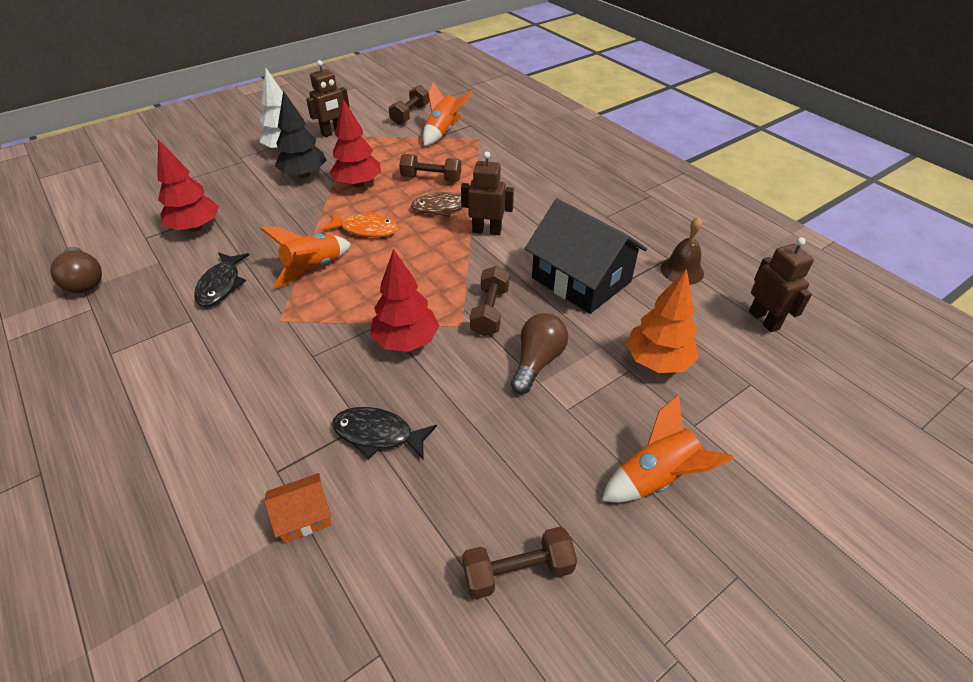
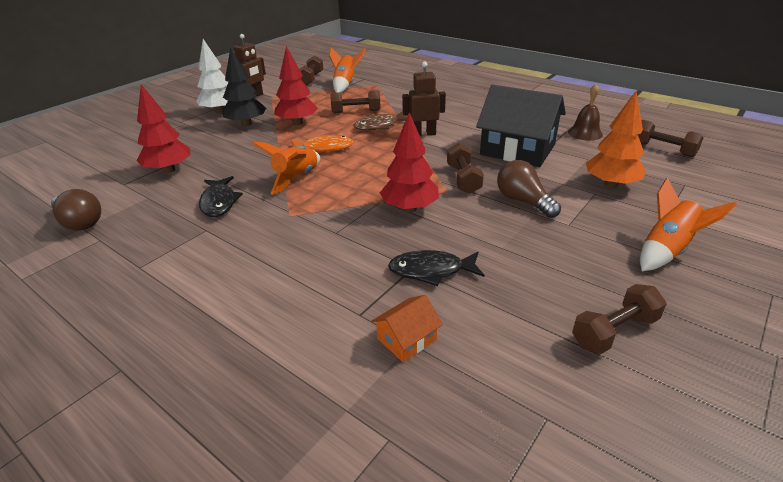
camera: 15 degrees left, 10 degrees down
(537, 362) = (523, 201): brown light bulb -> brown light bulb turned 45 degrees counterclockwise
(764, 320) = (663, 149): brown robot -> brown dumbbell

